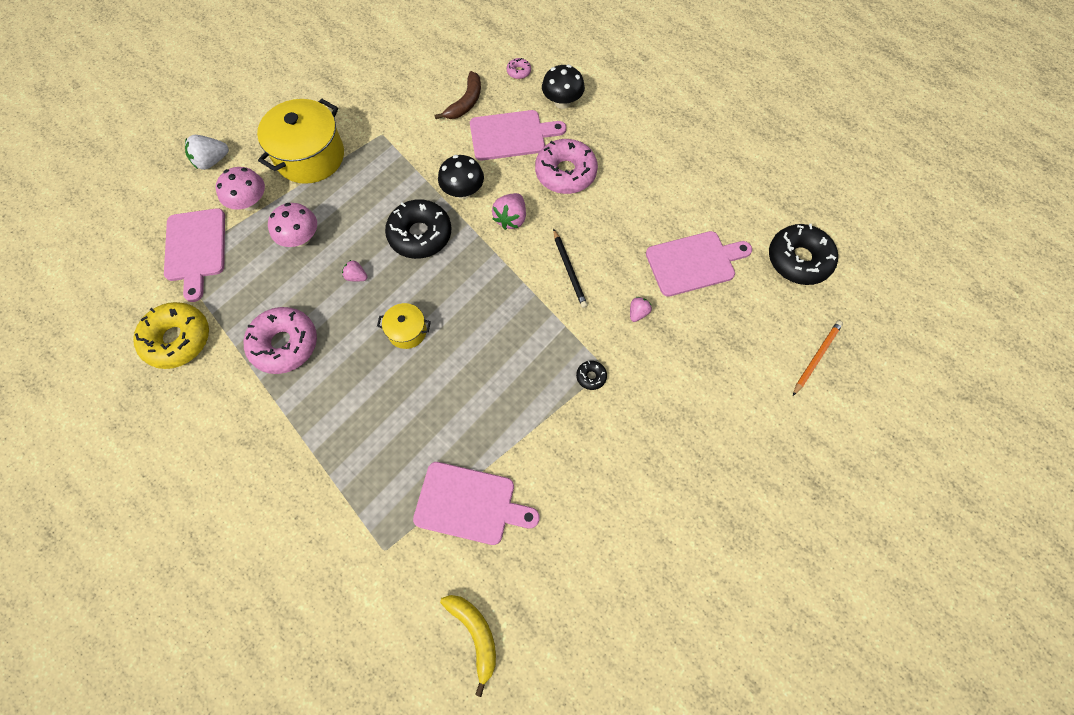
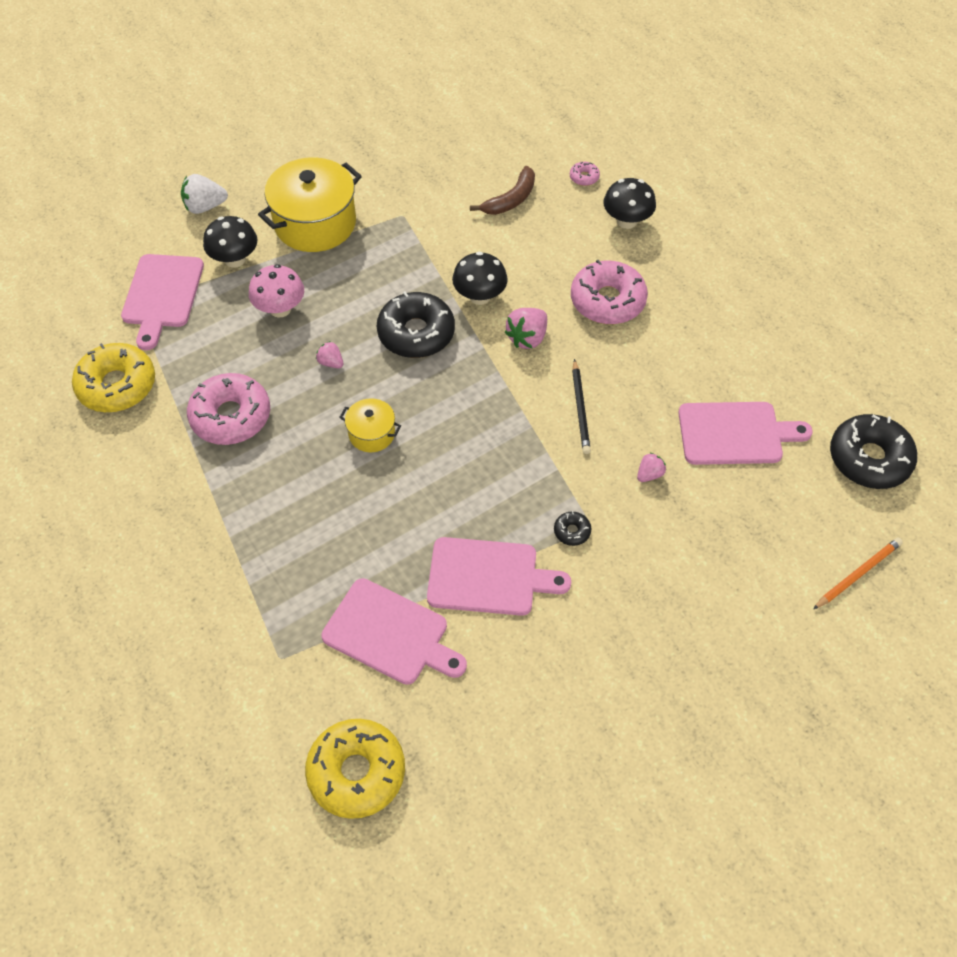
camera: 15 degrees right, 10 degrees down
(250, 203) = (235, 259): pink mushroom -> black mushroom
(475, 634) = (356, 772): yellow banana -> yellow donut
(511, 135) = (554, 246): pink cutting board -> pink cutting board (488, 577)

